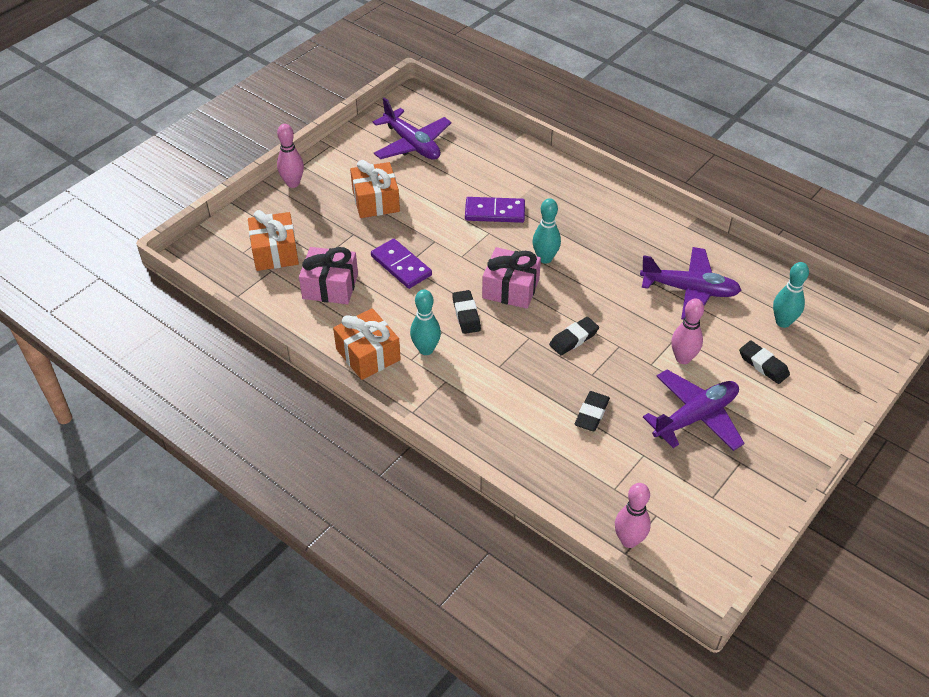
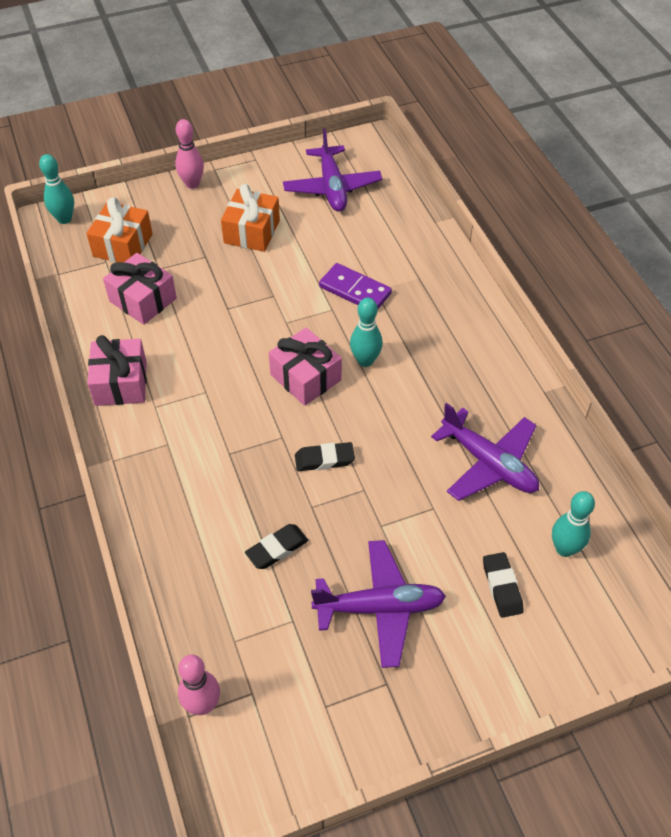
camera: 30 degrees right, 5 degrees up
(368, 354) = (121, 383): orange gift -> pink gift
(401, 266) = (222, 307): purple domino -> none
(426, 349) = (176, 403): turquoise bowling pin -> turquoise bowling pin (64, 219)
(466, 314) = (241, 385): black eraser -> none
(683, 358) = (419, 536): pink bowling pin -> none

